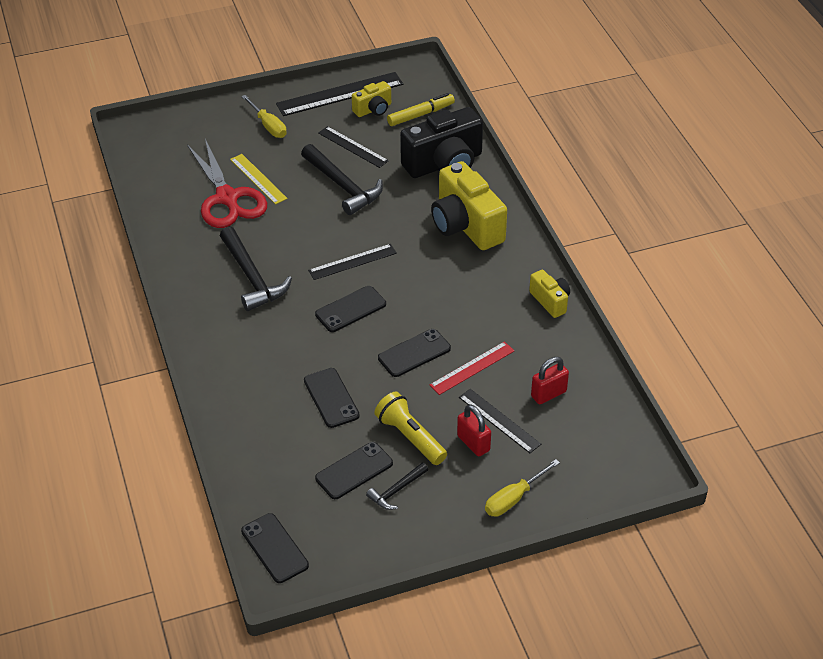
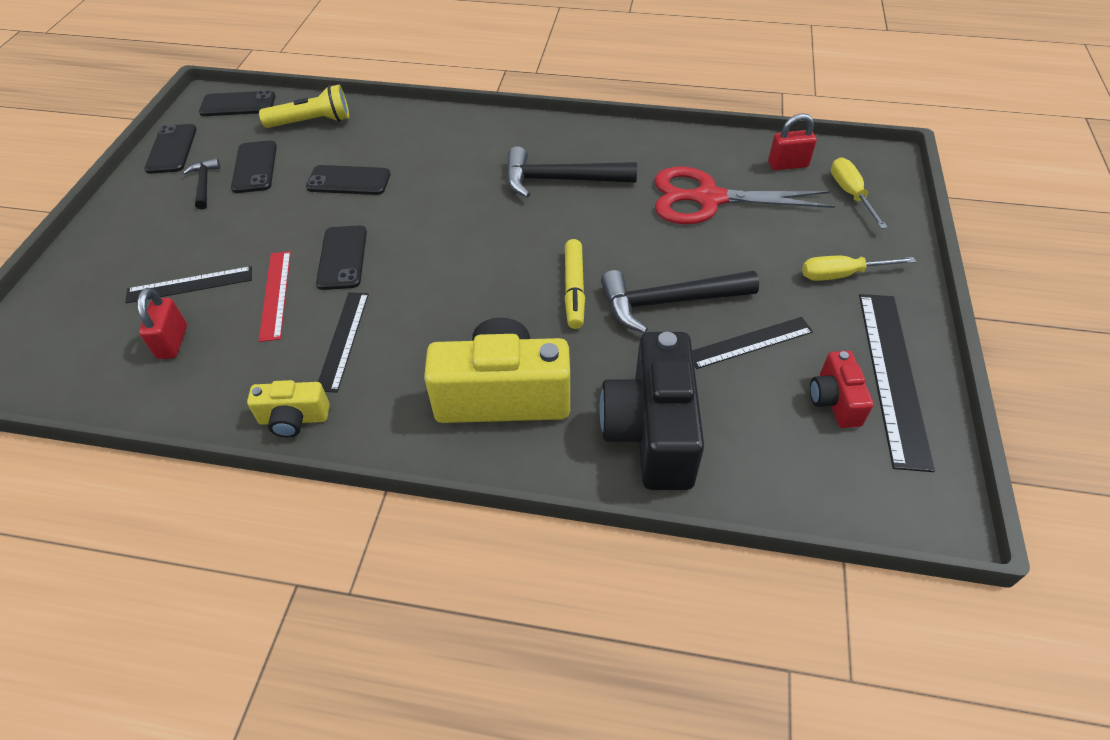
camera: 120 degrees right, 5 degrees up
(258, 179) = (730, 233): yellow ruler -> none
(350, 309) = (450, 233): black phone -> black phone (171, 149)
(352, 262) = (522, 261): black ruler -> black ruler (343, 340)
(373, 109) = (834, 401): yellow camera -> red camera
(410, 437) = (247, 214): yellow flashlight -> yellow flashlight (312, 122)
(421, 115) = (794, 457): yellow marker -> yellow marker (574, 289)
(473, 443) = (189, 253): red padlock -> red padlock (787, 165)
(514, 498) = (100, 254): yellow screwdriver -> yellow screwdriver (850, 194)

